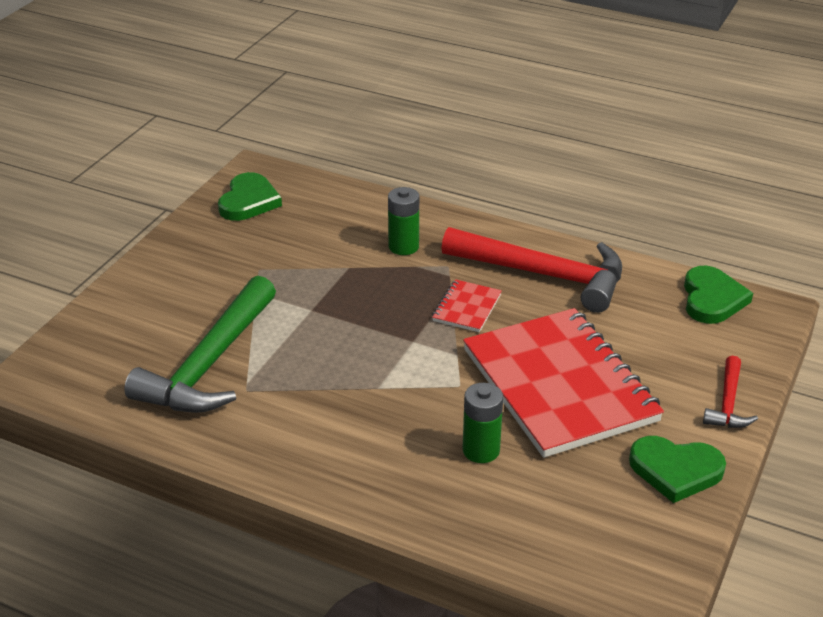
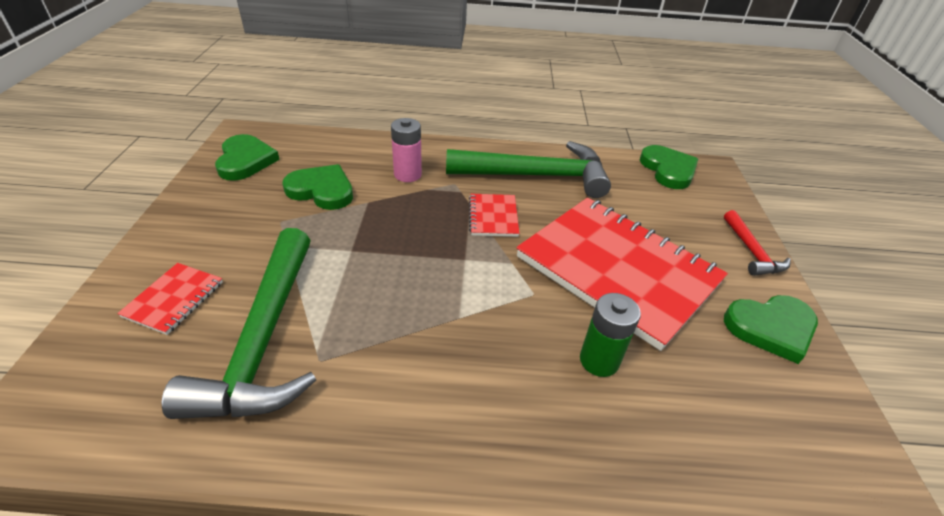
camera: 25 degrees left, 5 degrees up
(150, 317) = (174, 299): none -> red notebook
(309, 247) = (321, 190): none -> green heart
(403, 246) = (407, 174): green battery -> pink battery
(544, 275) = (536, 176): red hammer -> green hammer

